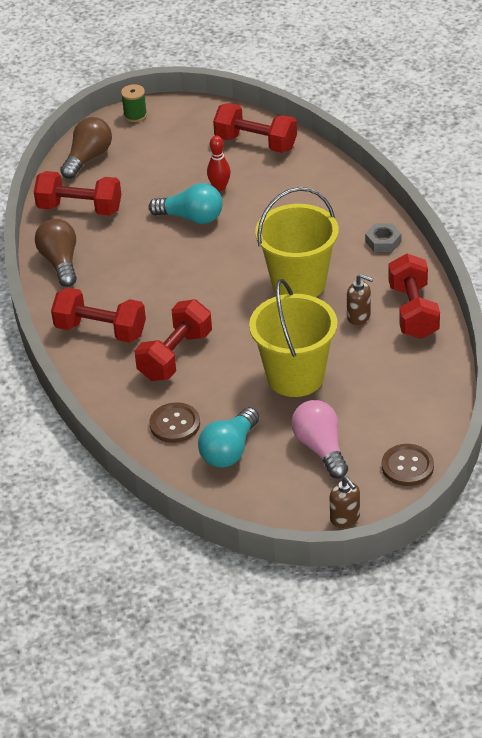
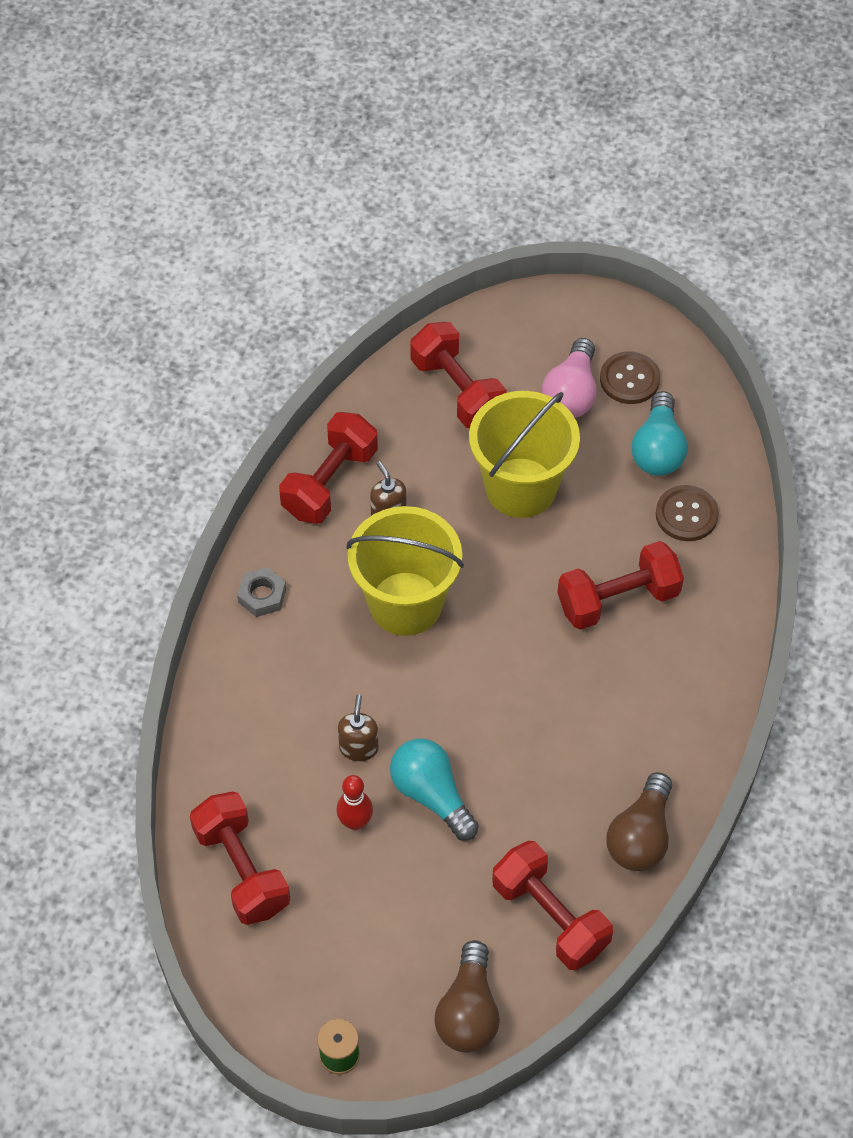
camera: 145 degrees left, 15 degrees up
(88, 158) = (468, 1011): brown light bulb -> brown light bulb turned 60 degrees counterclockwise
(100, 330) = (670, 692): red dumbbell -> red dumbbell (457, 390)
(229, 450) = (658, 449): turquoise light bulb -> turquoise light bulb turned 120 degrees clockwise
(345, 518) = (615, 313): brown soap dispenser -> brown soap dispenser (358, 747)
(407, 466) = (512, 324): brown button -> brown button (629, 379)

